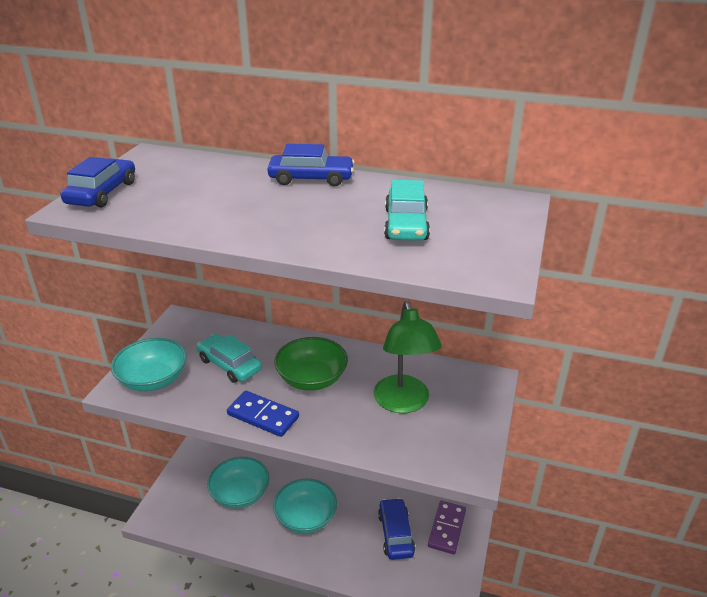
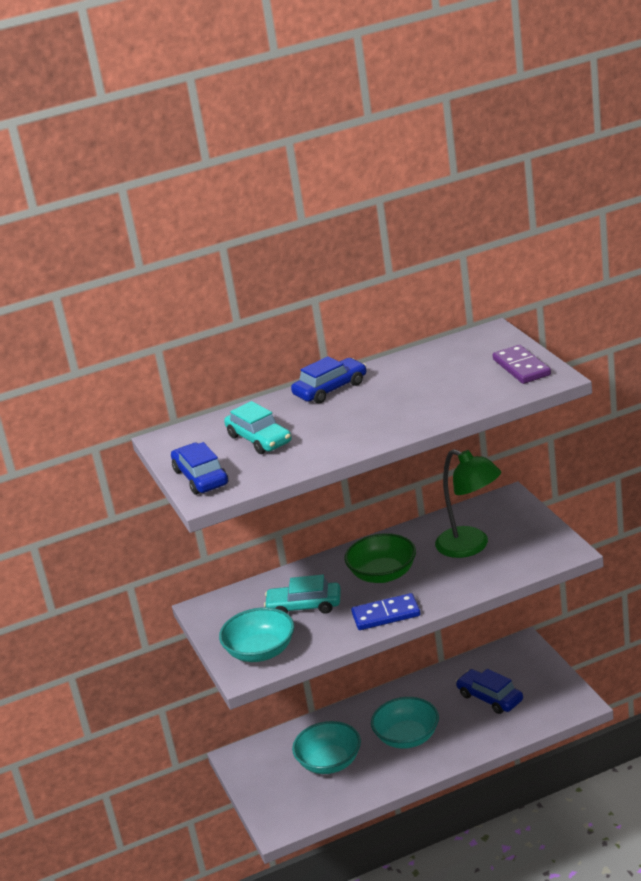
camera: 35 degrees left, 5 degrees down
(406, 224) = (451, 381): turquoise car -> turquoise car (259, 439)
(446, 528) = (522, 669): purple domino -> purple domino (521, 367)

